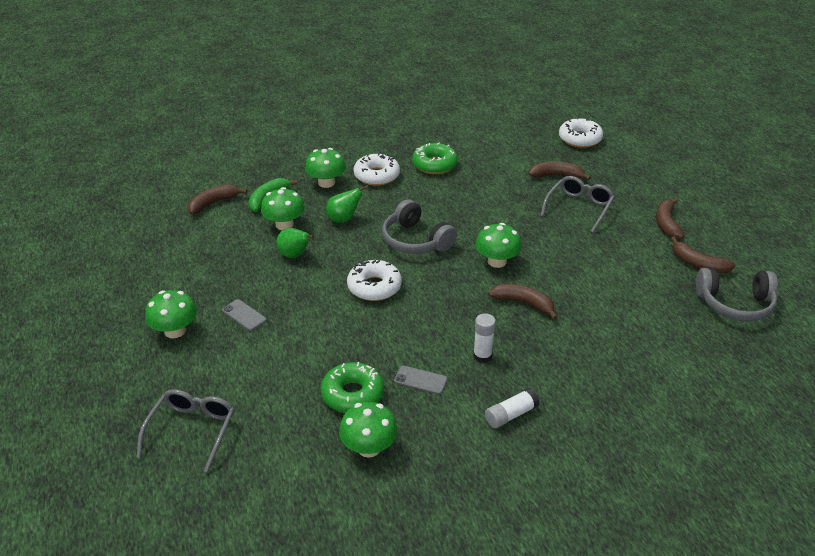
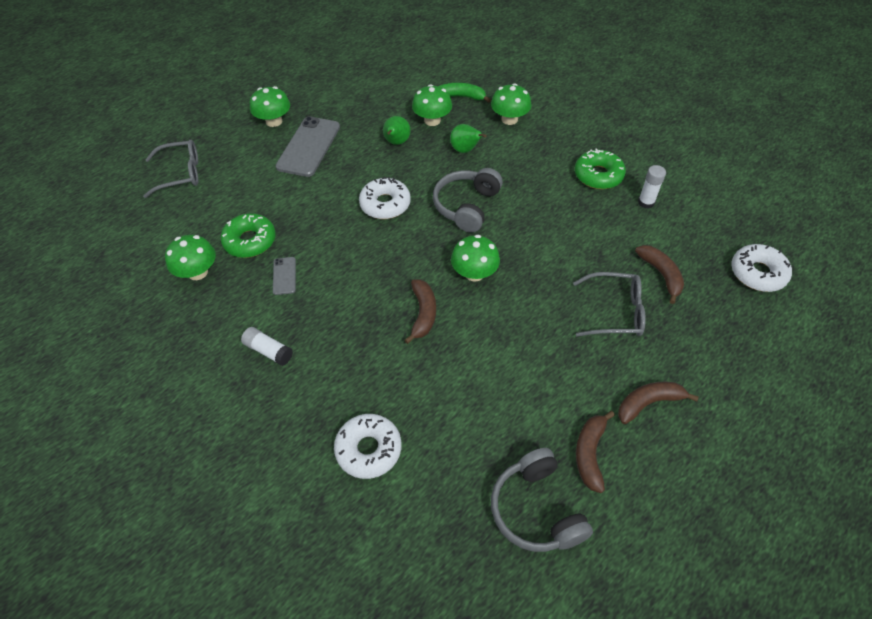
camera: 65 degrees right, 15 degrees up
(213, 203) = (432, 72): brown banana -> none
(244, 315) = (308, 147): grey phone -> grey phone, size x2.09
(376, 176) = (546, 145): white donut -> white donut (368, 449)
(482, 356) = (334, 307): white glue stick -> white glue stick (646, 202)

